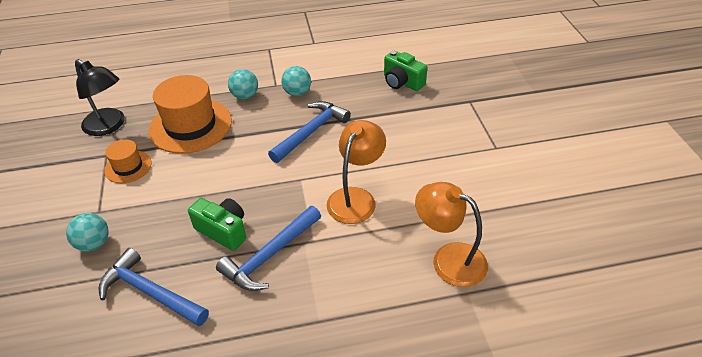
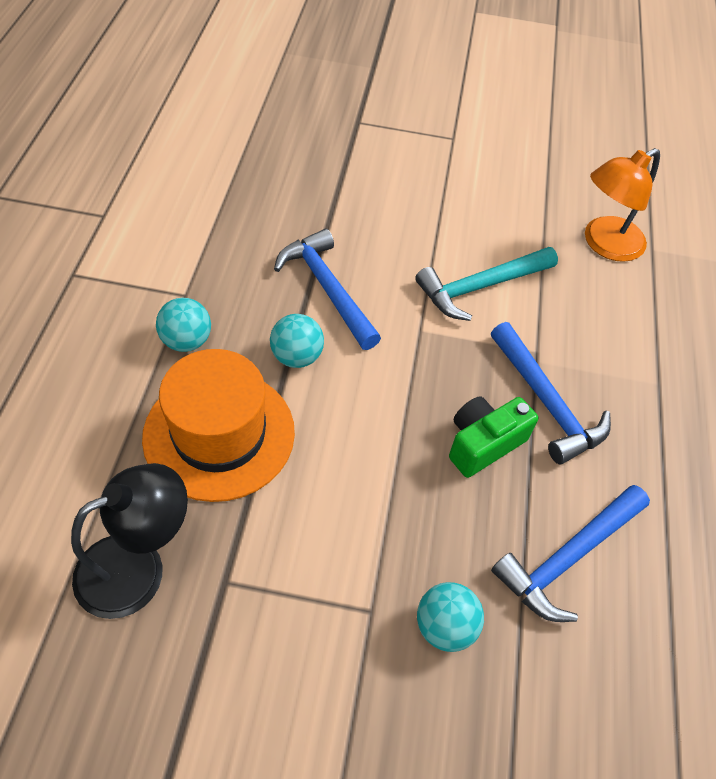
camera: 75 degrees left, 10 degrees up
(128, 167) = (278, 549): orange hat -> none
(297, 93) = (224, 275): turquoise ball -> turquoise ball (296, 356)
(356, 198) = (480, 286): orange lamp -> turquoise hammer
(402, 82) = (278, 162): green camera -> none

